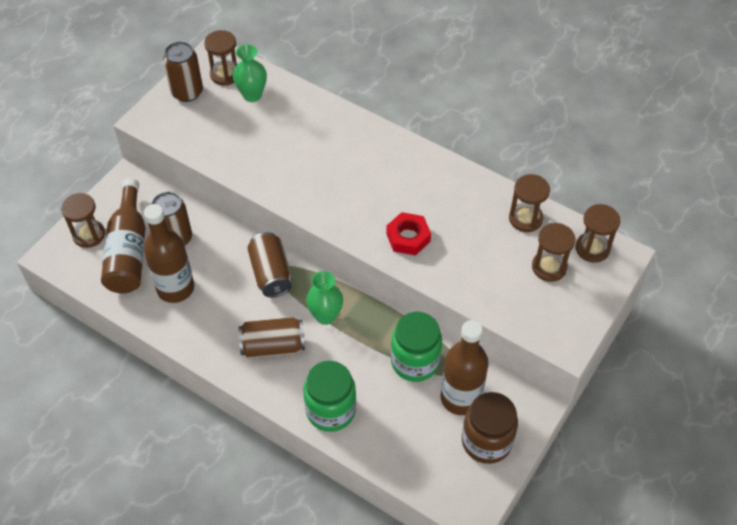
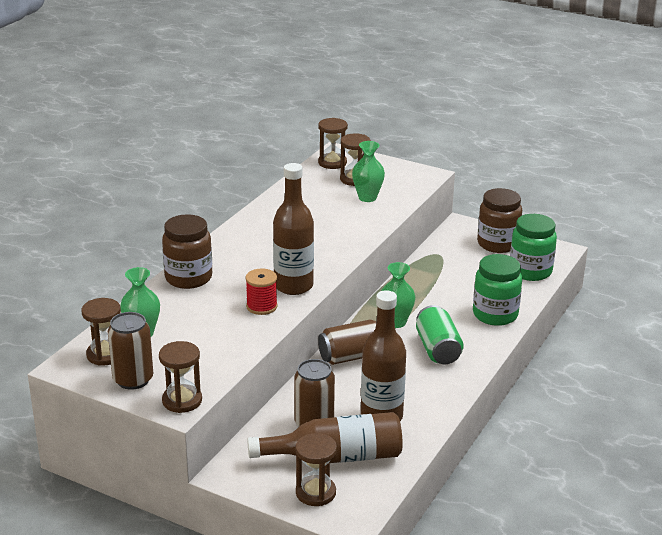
camera: 95 degrees left, 25 degrees down
(273, 346) = (438, 349): brown can -> green can
(283, 175) = (261, 306): none -> red spool
(339, 123) = (188, 278): none -> brown jar
(408, 237) = (333, 238): red nut -> none
(415, 362) = (433, 276): green jar -> green jar (530, 271)
(460, 398) = (462, 255): brown bottle -> brown bottle (293, 286)
(502, 276) = (367, 198): none -> green vase
(525, 219) = (305, 188): brown hourglass -> brown hourglass (182, 401)

